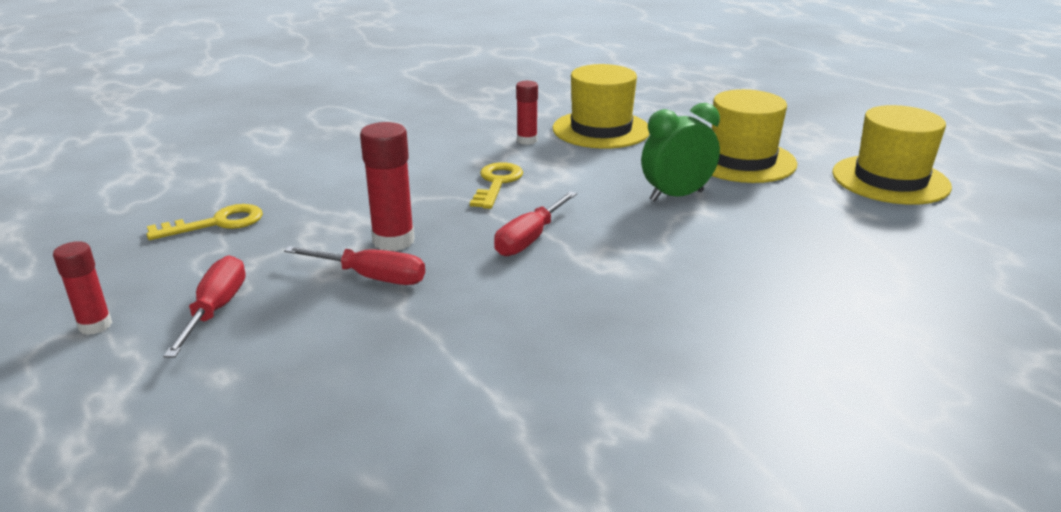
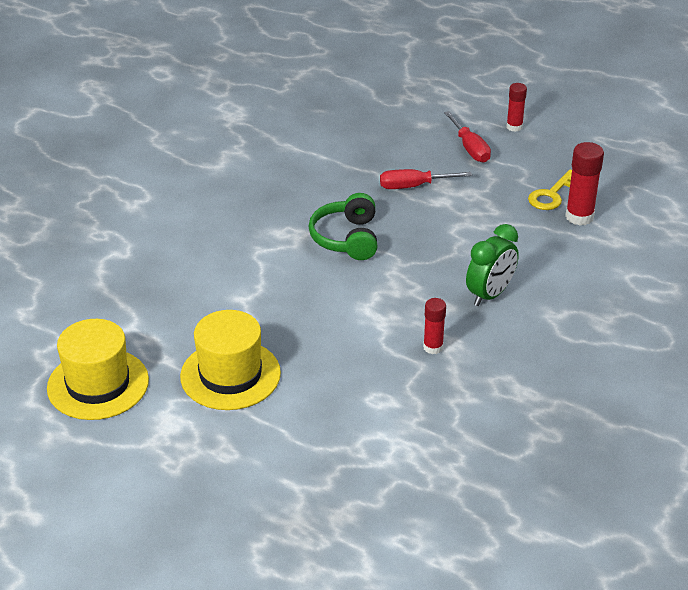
camera: 155 degrees right, 10 degrees up
(393, 241) = (429, 213): red glue stick -> red glue stick (579, 217)
(497, 183) = (411, 284): yellow key -> none
(529, 239) = (347, 238): red screwdriver -> green headphones
(601, 129) = (379, 387): yellow hat -> none
(676, 196) = (269, 310): green clock -> green clock (490, 295)

